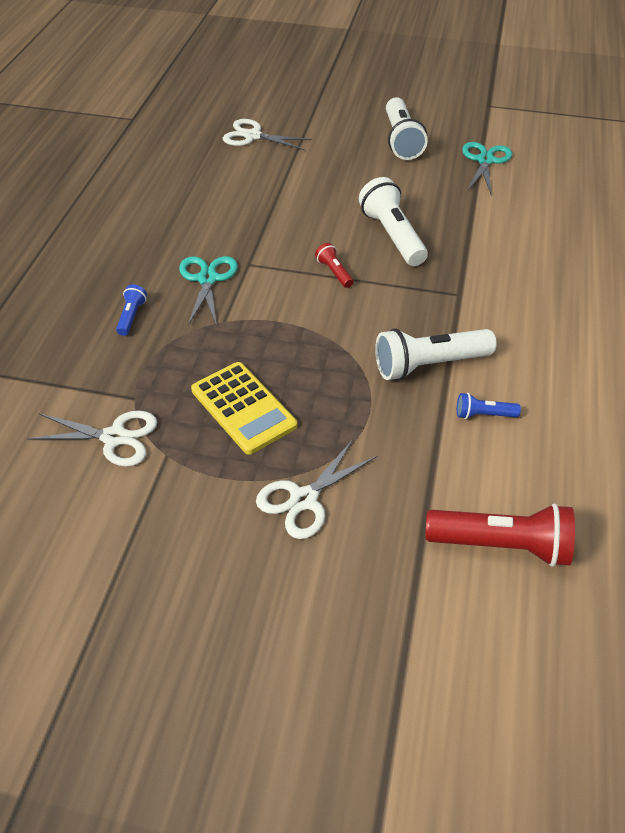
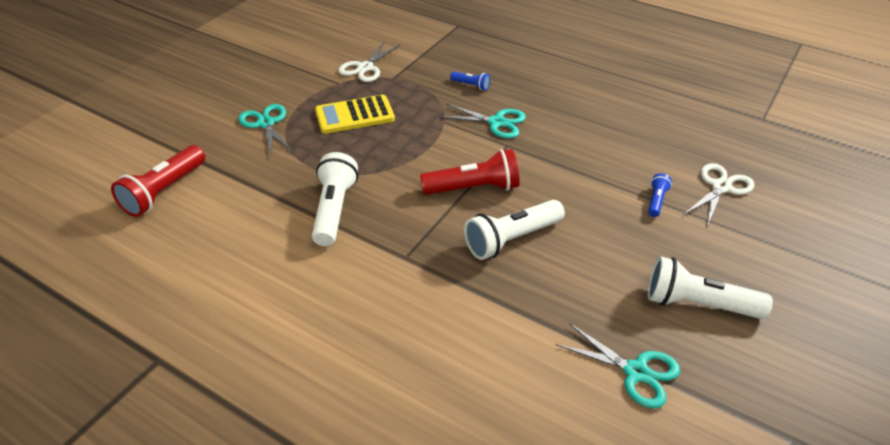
camera: 110 degrees right, 5 degrees down
(304, 499) = (266, 123): white scissors -> turquoise scissors
(334, 272) = (474, 188): red flashlight -> red flashlight, size x2.03
(392, 236) = (511, 239): white flashlight -> white flashlight turned 150 degrees clockwise
(483, 415) = (266, 222): blue flashlight -> blue flashlight (656, 201)

